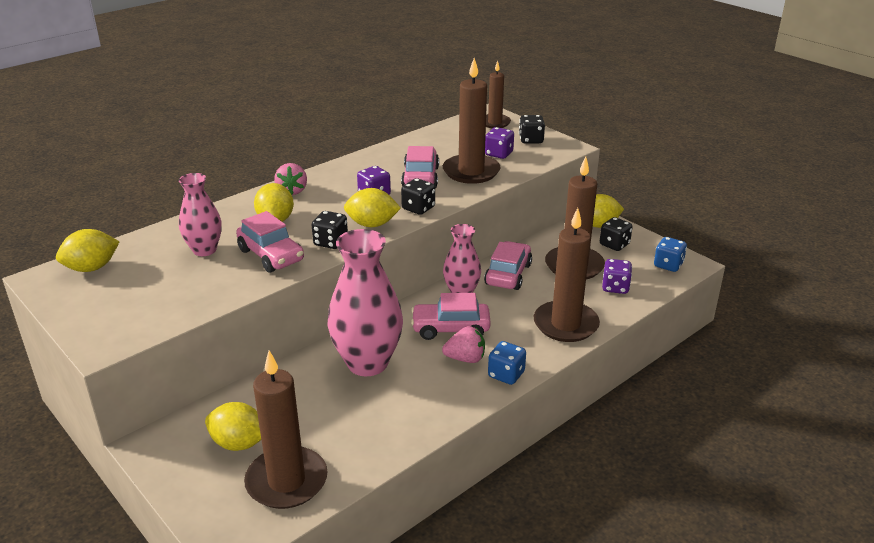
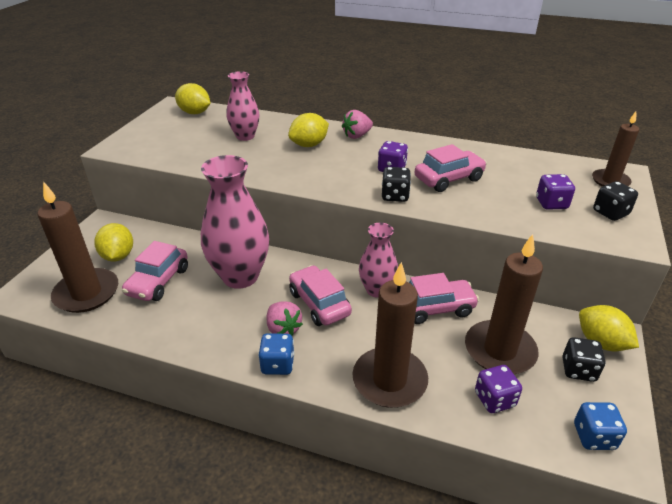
camera: 60 degrees right, 5 degrees up
(271, 255) = (259, 161): pink car -> pink car (158, 281)
(330, 242) = (300, 176): black dice -> none
(372, 224) = (344, 184): yellow lemon -> none
(471, 172) = (494, 200): brown candle -> none

